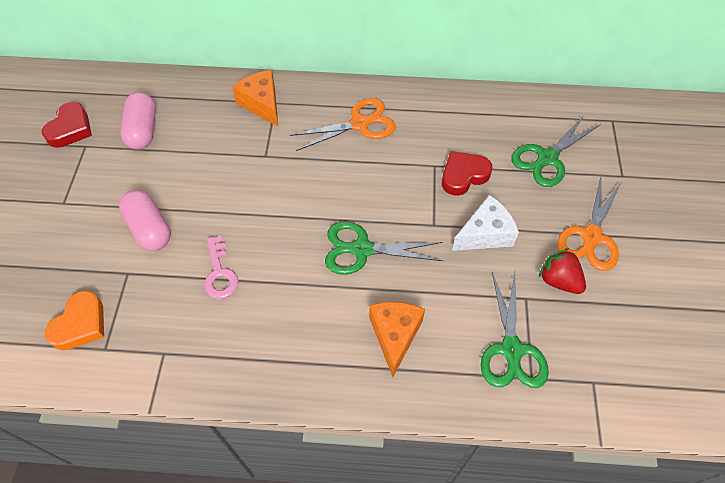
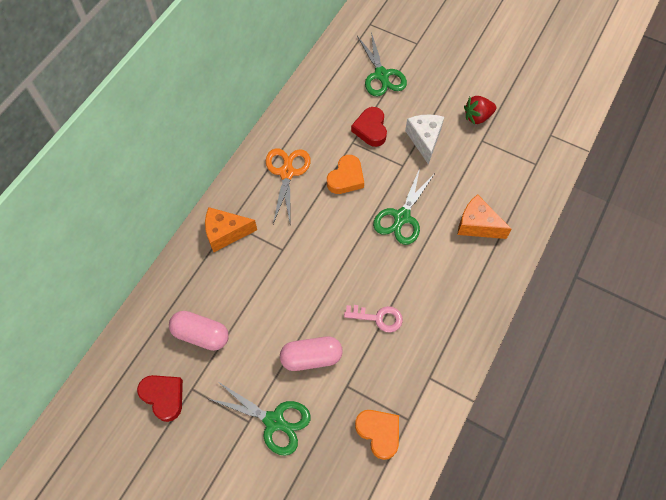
camera: 65 degrees left, 5 degrees up
(383, 177) = (346, 178): none -> orange heart
(511, 349) = (513, 165): green scissors -> green scissors (274, 421)
(591, 236) = (454, 84): orange scissors -> none

